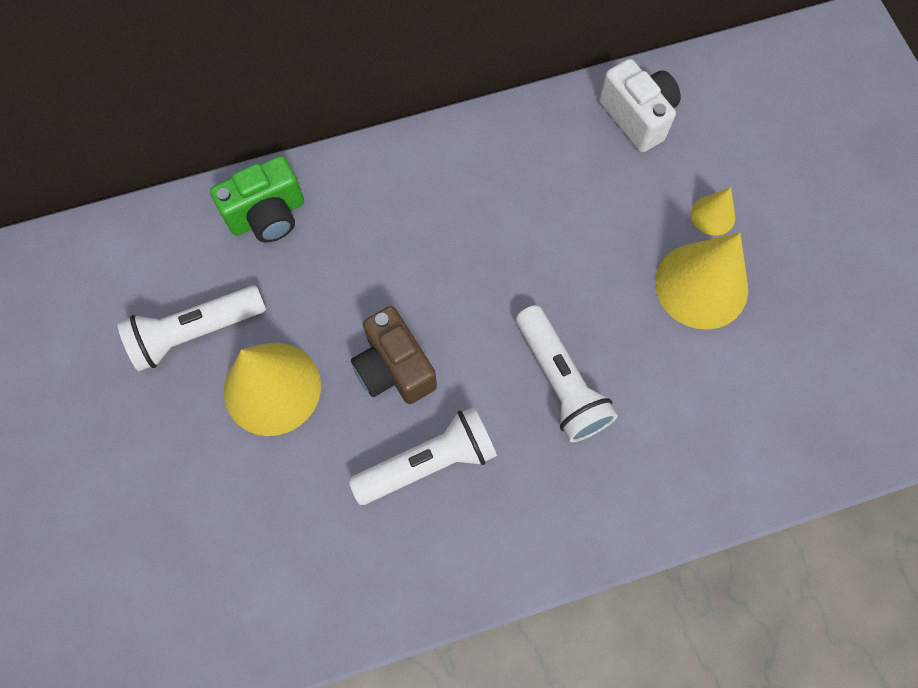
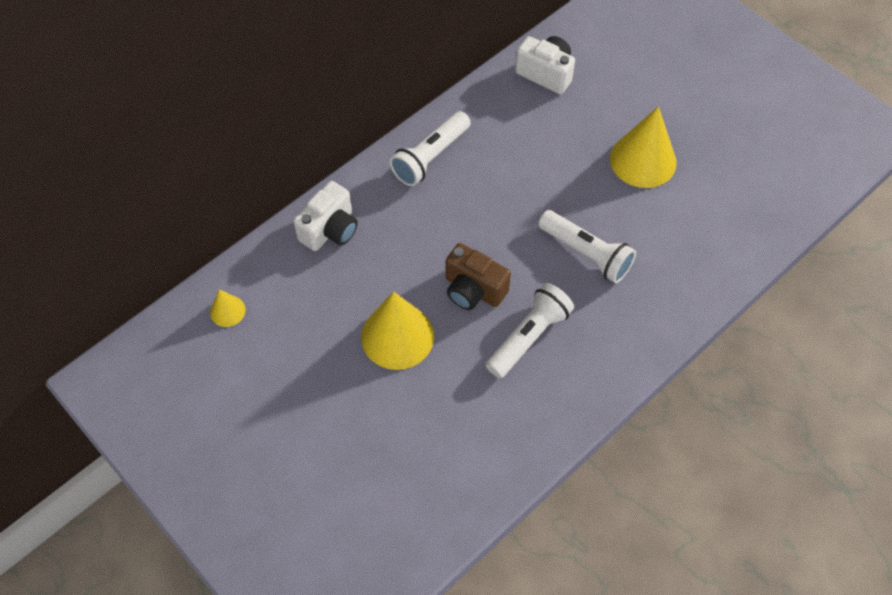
camera: 25 degrees left, 10 degrees down
(195, 332) = (322, 324): white flashlight -> white flashlight (430, 157)
(268, 215) = (330, 230): green camera -> white camera
(713, 215) = (627, 115): yellow cone -> yellow cone (227, 311)

